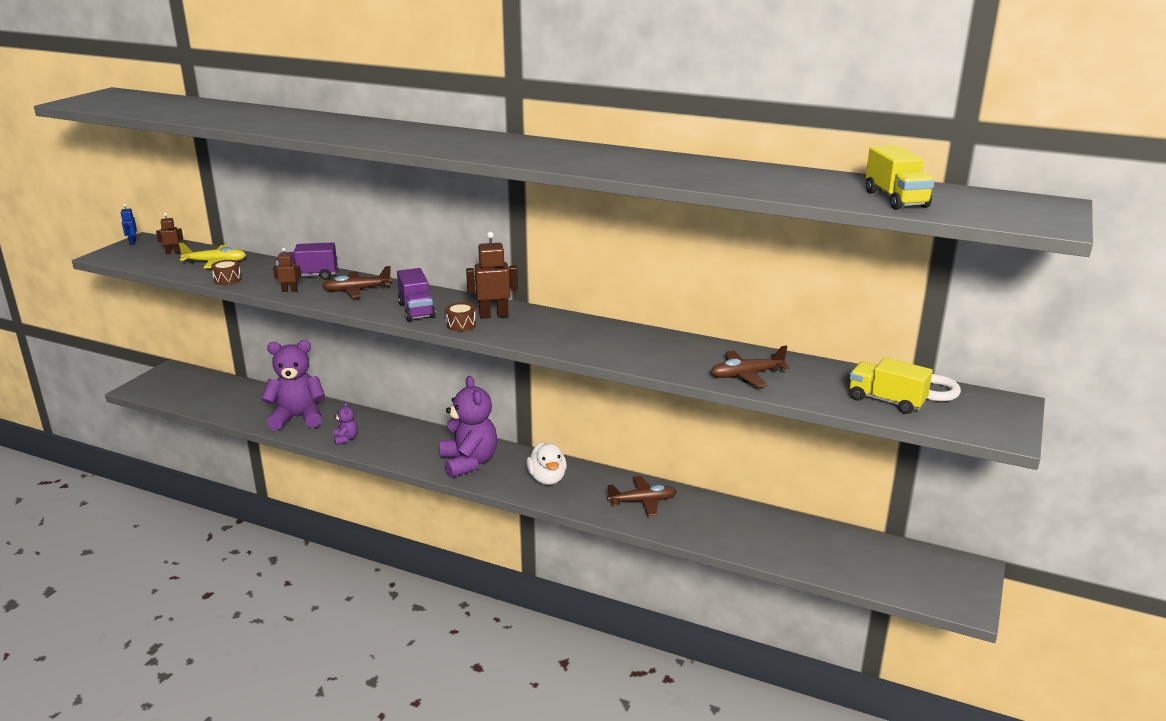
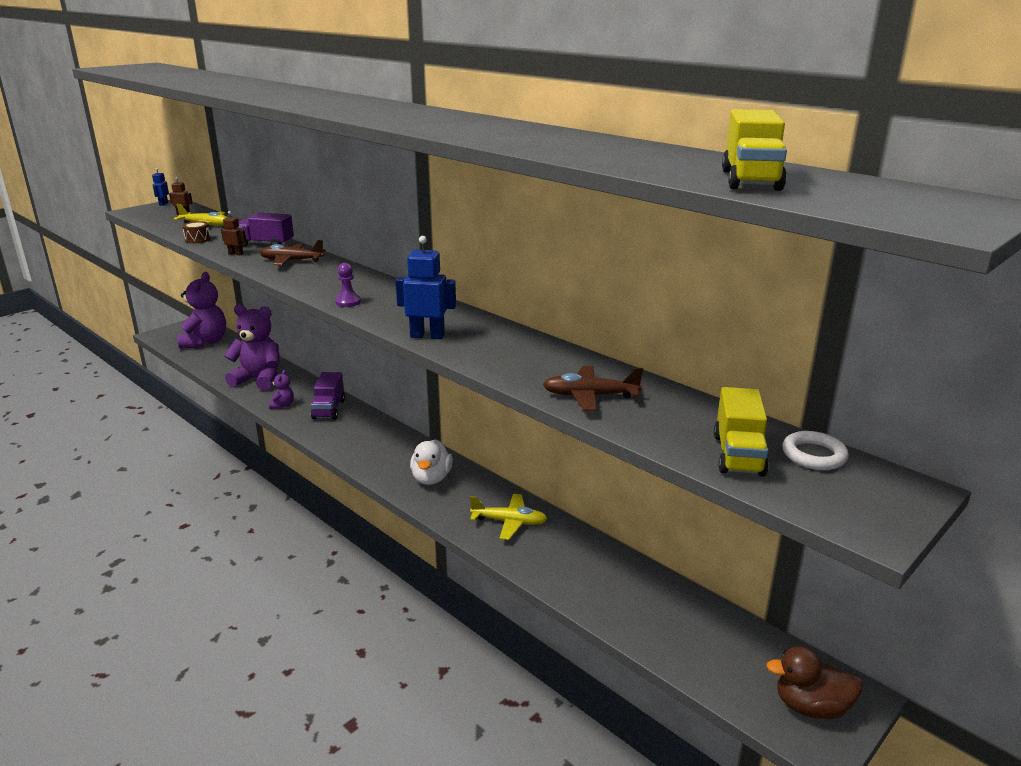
camera: 20 degrees right, 0 degrees up
(416, 310) = (322, 284): purple truck -> purple truck (329, 409)
(461, 325) = (348, 302): brown drum -> purple pawn
(469, 462) = (371, 447): purple teddy bear -> purple teddy bear (205, 342)
(493, 315) = (388, 298): brown robot -> none
(567, 346) = (427, 336): none -> blue robot
(643, 501) = (509, 522): brown plane -> yellow plane
(886, 401) = (738, 455): yellow truck -> yellow truck turned 135 degrees counterclockwise
(948, 583) = (811, 706): none -> brown duck

